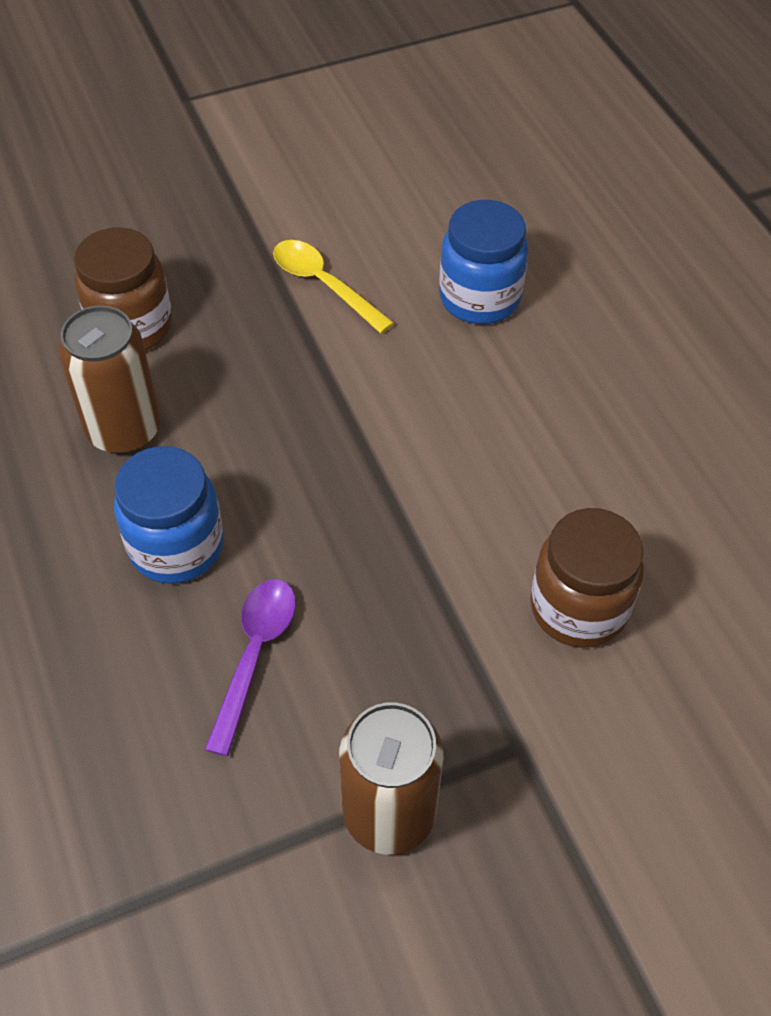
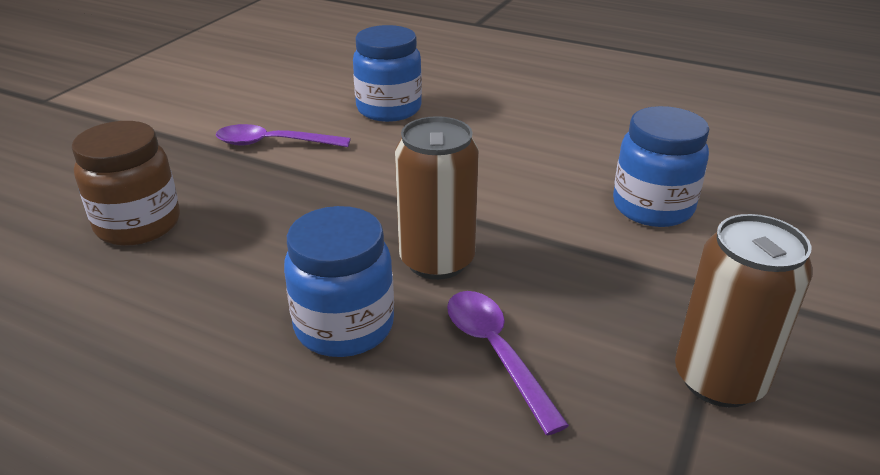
camera: 40 degrees left, 20 degrees down
(124, 430) = (206, 283): brown can -> brown can (437, 261)
(323, 285) = (273, 143): yellow spoon -> purple spoon
(578, 607) = (652, 207): brown jar -> blue jar

